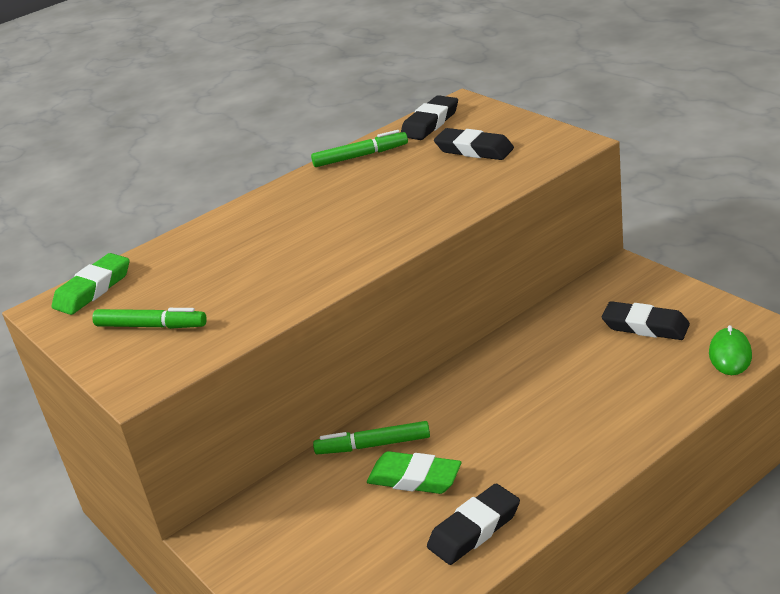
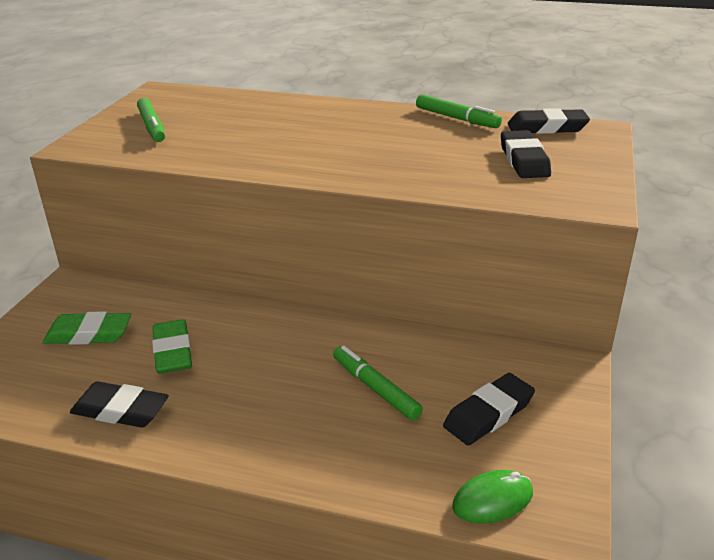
camera: 50 degrees right, 0 degrees up
(93, 289) = (188, 95): green eraser -> green eraser (89, 334)
(373, 445) = (204, 314): green marker -> green marker (375, 388)
(645, 326) = (488, 414): black eraser -> black eraser turned 60 degrees clockwise

